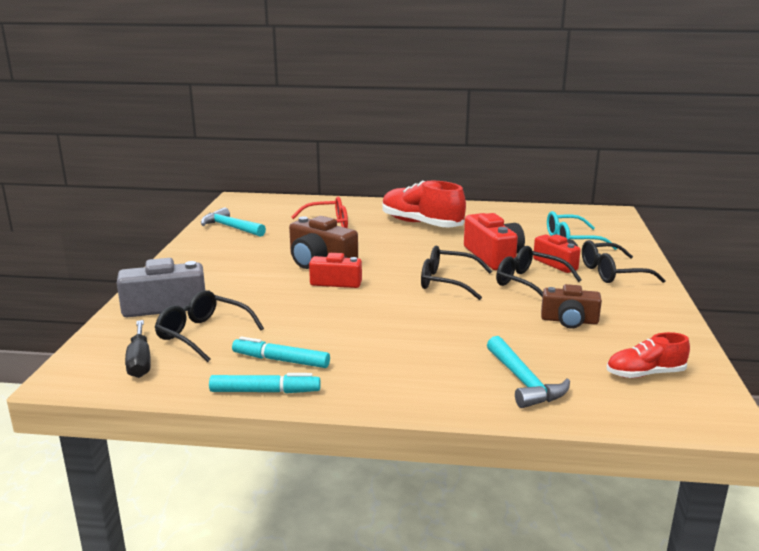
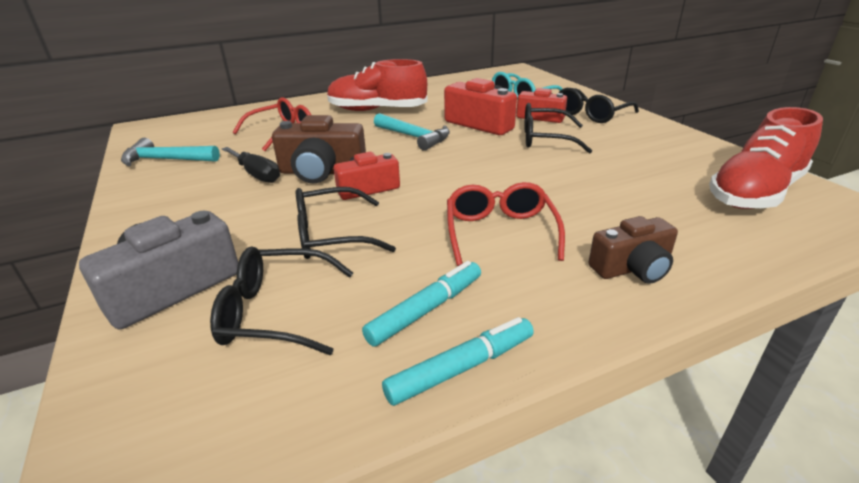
camera: 30 degrees left, 10 degrees up
(140, 362) = (219, 400): black screwdriver -> black screwdriver (257, 174)
(281, 360) = (425, 310): turquoise marker -> turquoise marker turned 150 degrees clockwise
(388, 335) = (500, 232): none -> red glasses
(447, 282) = (475, 157): black glasses -> black glasses (331, 235)
(524, 382) = (689, 236): turquoise hammer -> turquoise hammer (414, 137)
(569, 321) = (627, 163): brown camera -> brown camera (632, 268)
(645, 374) = (755, 192): red shoe -> red shoe, size x1.79

